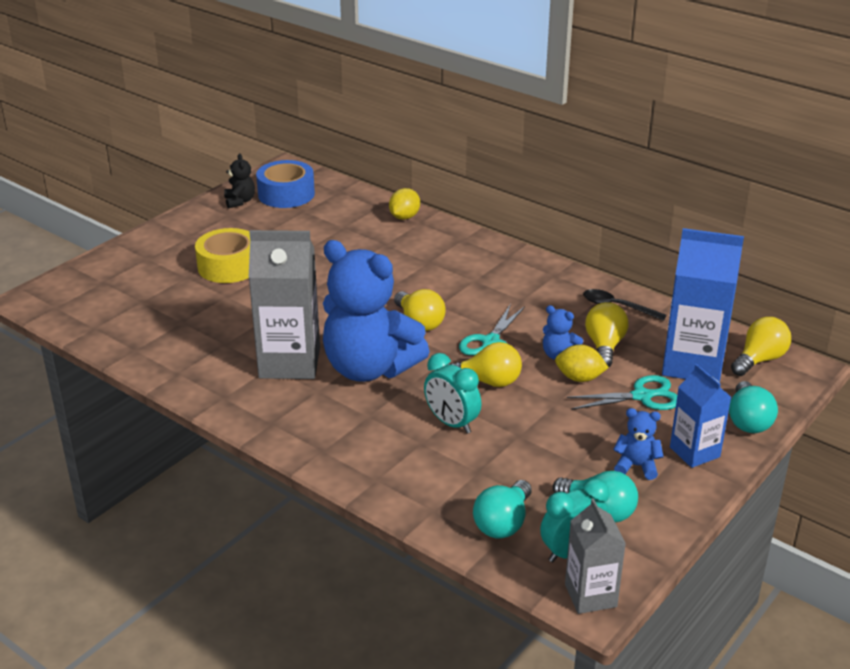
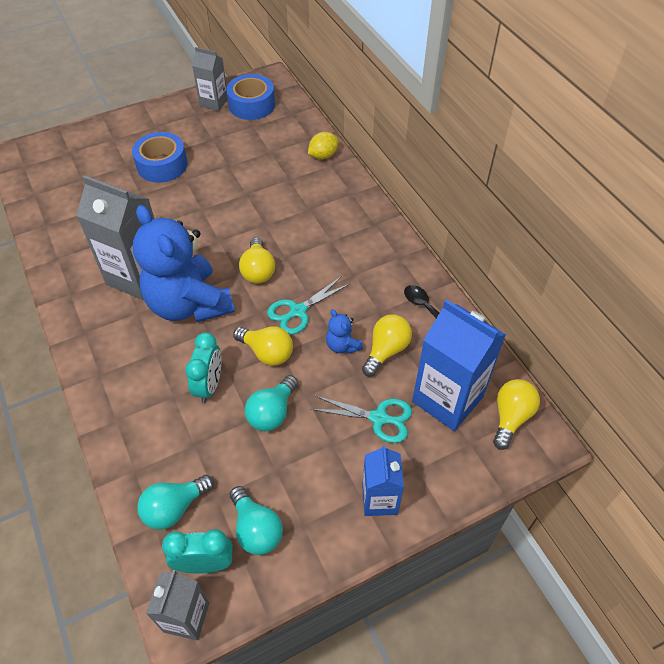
camera: 25 degrees right, 20 degrees up
(229, 266) = (162, 165): yellow tape -> blue tape
(240, 201) = (214, 102): black teddy bear -> grey carton
(451, 423) = (209, 385): turquoise clock -> turquoise clock turned 150 degrees counterclockwise
(579, 378) = (341, 377): yellow lemon -> none
(636, 466) = (320, 493): blue teddy bear -> none
(748, 421) = (451, 484): turquoise light bulb -> turquoise light bulb (272, 412)
(759, 360) = (511, 417): yellow light bulb -> yellow light bulb turned 45 degrees counterclockwise

